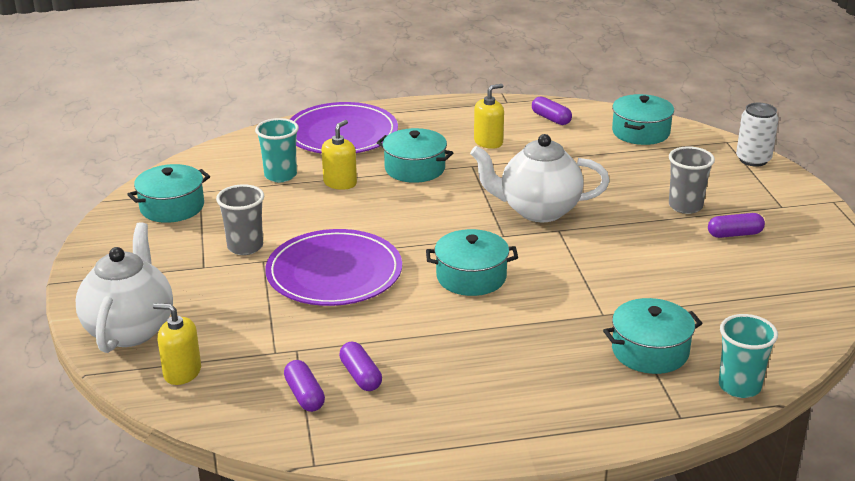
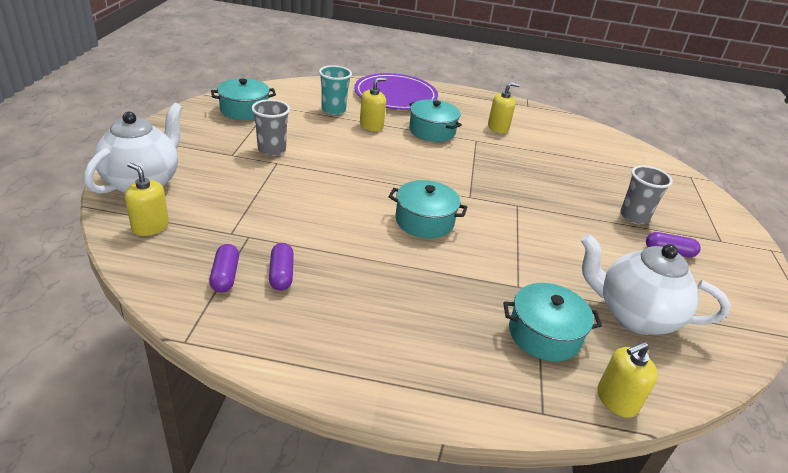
camera: 15 degrees right, 5 degrees up
(334, 273) = (321, 186): purple plate -> none
(538, 210) = (508, 186): white teapot -> white teapot (634, 316)
(551, 119) = (555, 124): purple capsule -> none
(640, 132) = (621, 151): turquoise pot -> none
(739, 386) = (616, 400): turquoise cup -> yellow soap dispenser
(753, 159) = (709, 196): white can -> none

